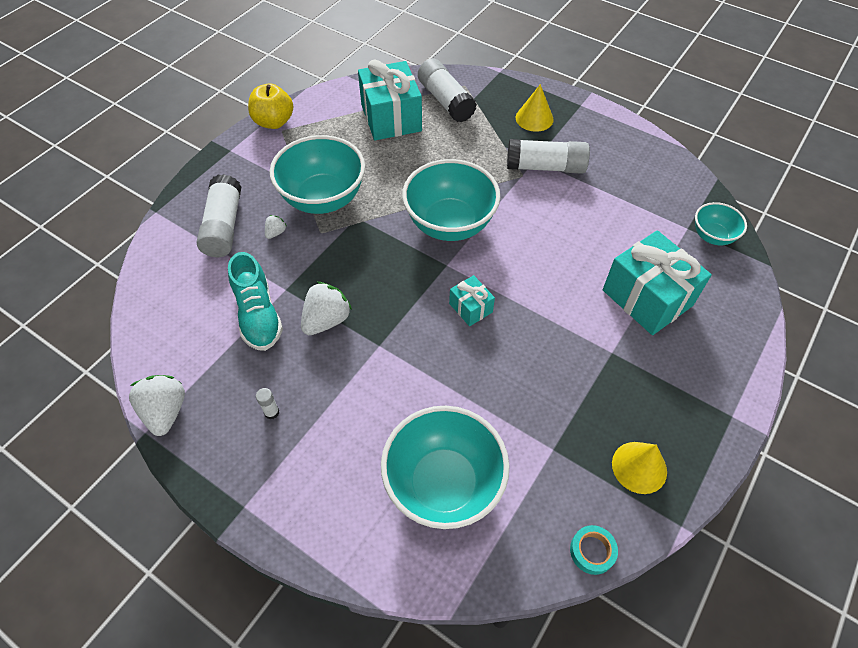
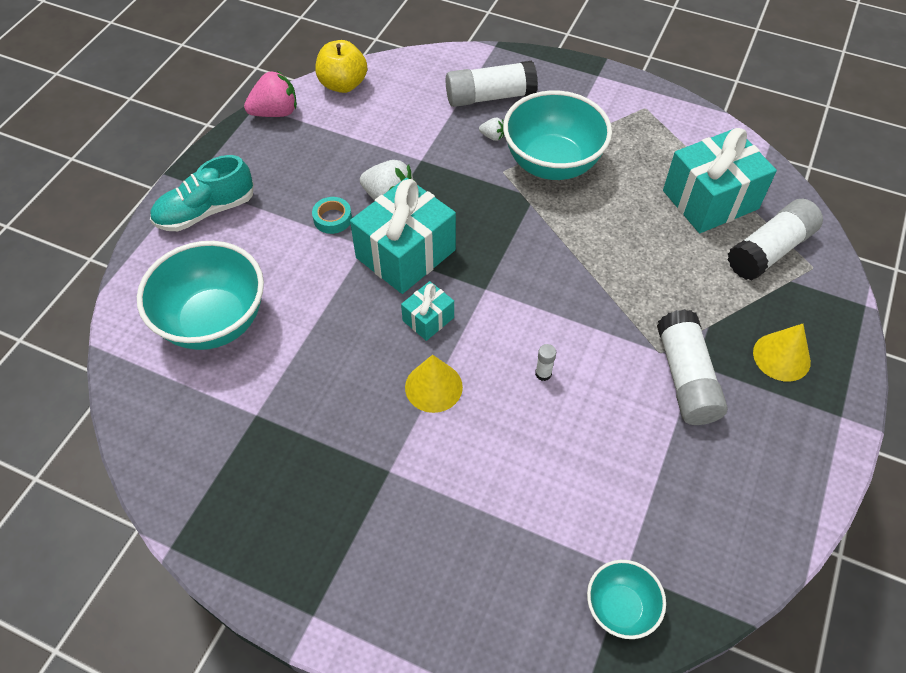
camera: 80 degrees right, 0 degrees up
(165, 411) = (275, 112): white strawberry -> pink strawberry
(258, 315) = (386, 147): turquoise shoe -> turquoise shoe (206, 211)
(271, 412) = (281, 180): white glue stick -> white glue stick (543, 374)
(274, 122) = (656, 98): yellow apple -> yellow apple (343, 84)
(450, 224) = (549, 283): turquoise bowl -> none
(592, 551) = (144, 457): turquoise tape -> turquoise tape (332, 219)
(639, 467) = (238, 502): yellow cone -> yellow cone (433, 387)
(647, 298) = (482, 512): turquoise gift -> turquoise gift (405, 254)

